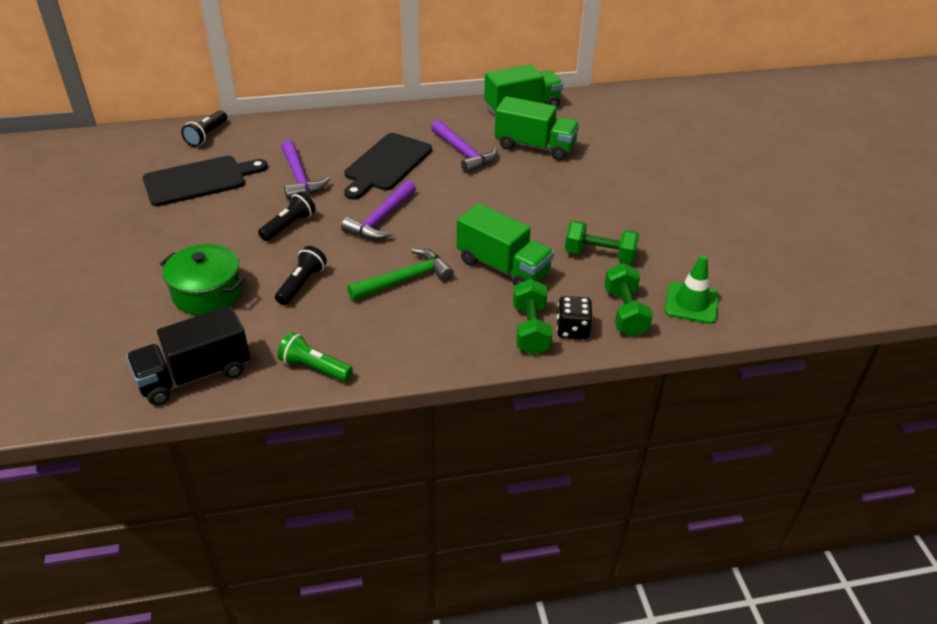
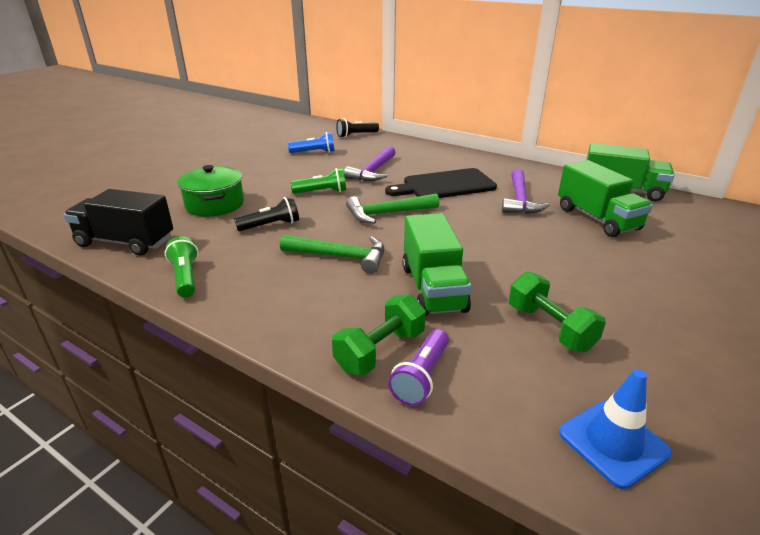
camera: 45 degrees right, 10 degrees down
(199, 180) = (314, 152): black cutting board -> blue flashlight
(289, 226) = (322, 192): black flashlight -> green flashlight
(381, 220) = (387, 213): purple hammer -> green hammer
(572, 329) = (421, 377): black dice -> purple flashlight
(625, 312) = (505, 398): green dumbbell -> none
(691, 303) = (613, 442): green traffic cone -> blue traffic cone

